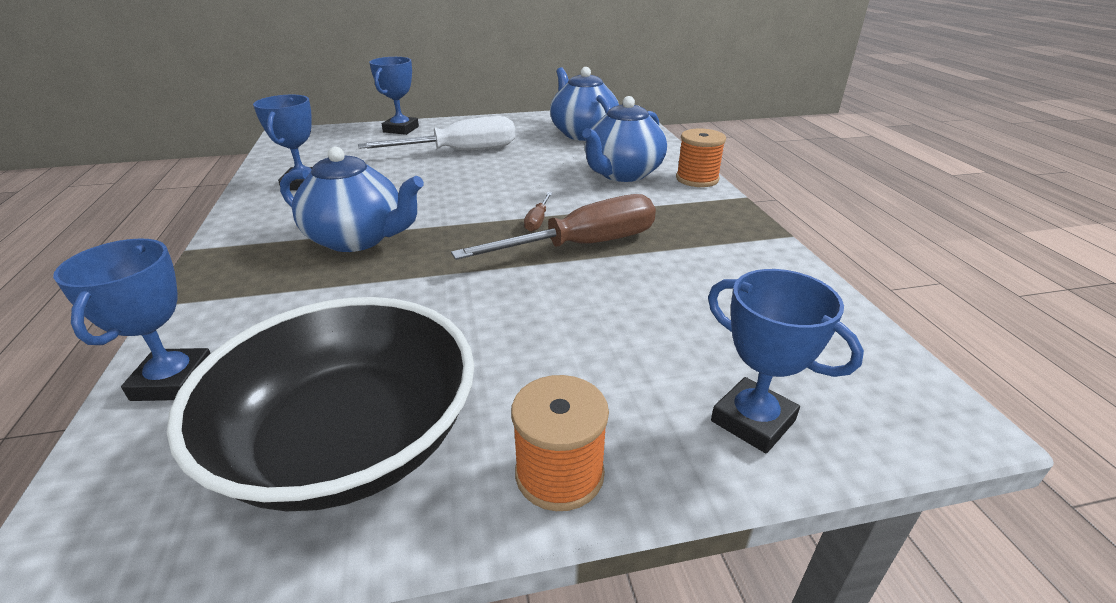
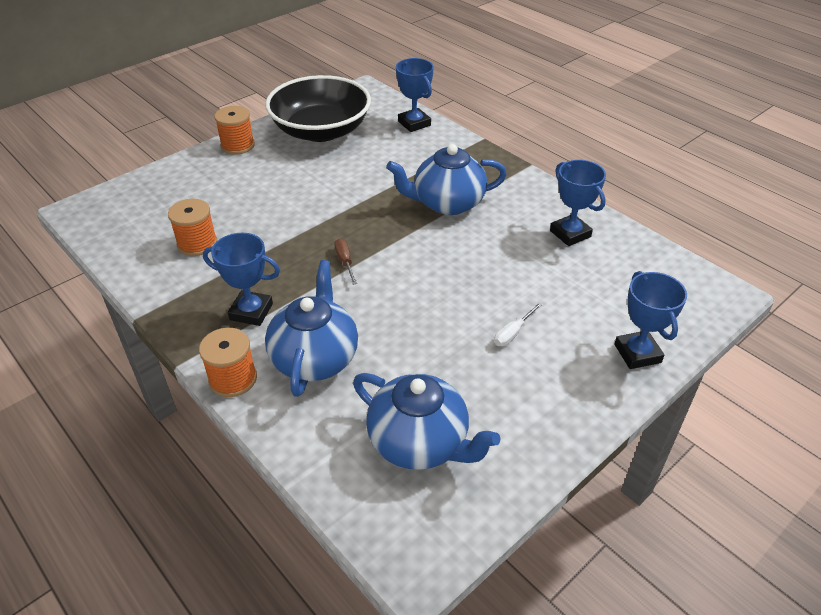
camera: 150 degrees right, 10 degrees up
(460, 152) = (513, 333): white screwdriver -> white screwdriver, size x0.42
(582, 245) = (295, 249): brown screwdriver -> none
(707, 287) = (197, 244): none -> orange spool
(753, 421) = (166, 182): blue trophy -> blue trophy (251, 312)

